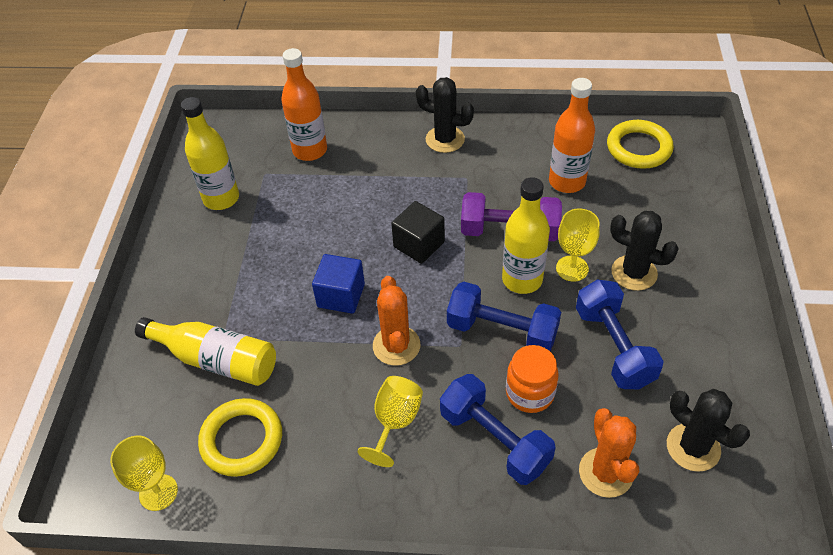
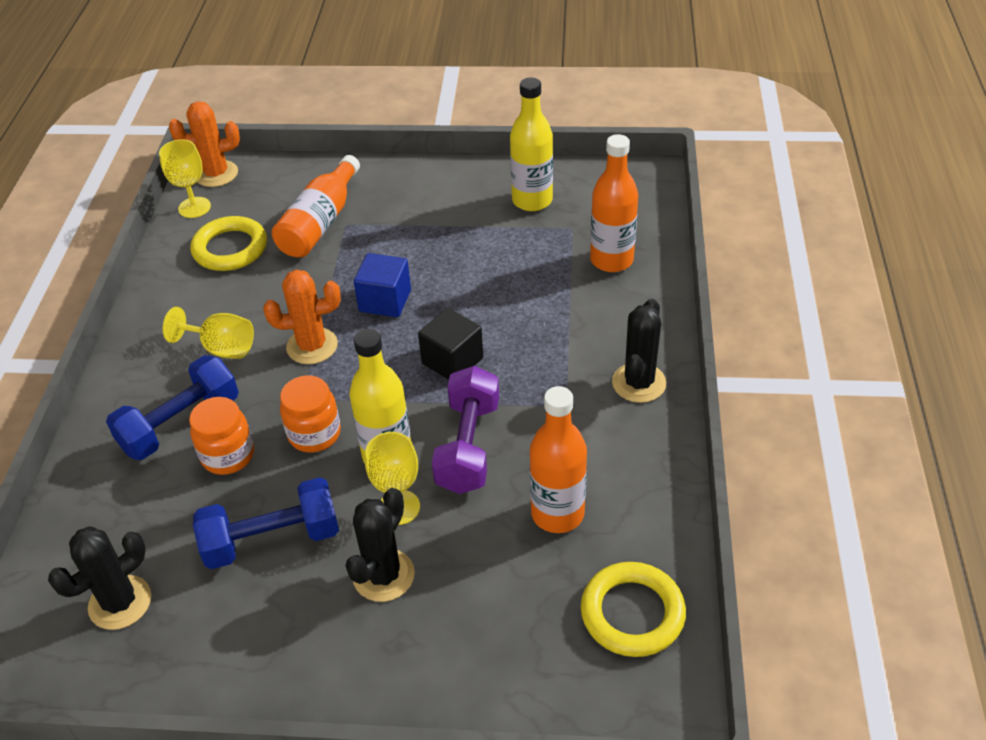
camera: 90 degrees right, 5 degrees down
(216, 360) = (320, 223): yellow bottle -> orange bottle
(502, 331) = (314, 434): blue dumbbell -> orange jar
(605, 472) = (116, 515): orange cactus -> orange cactus (216, 174)

